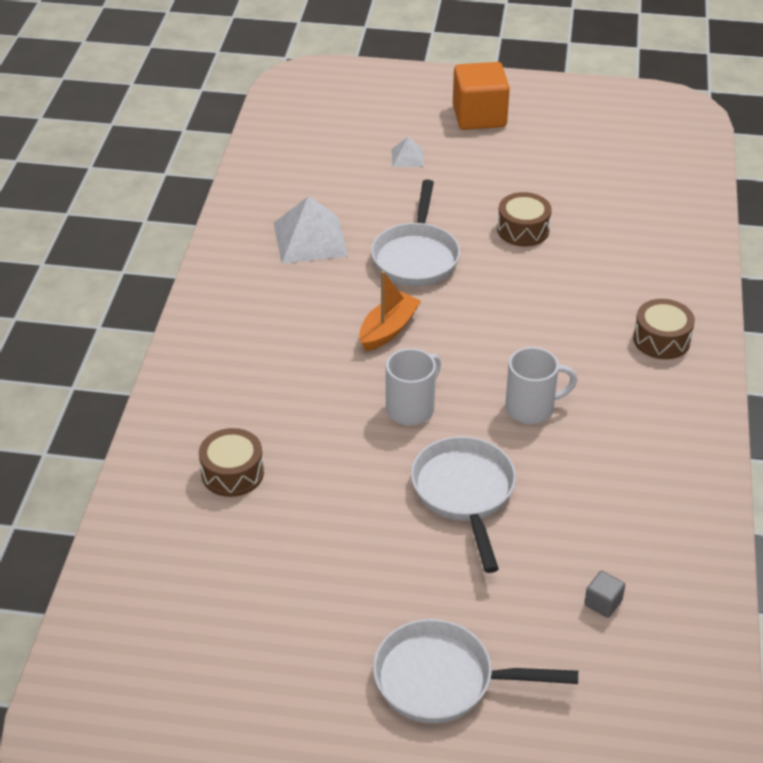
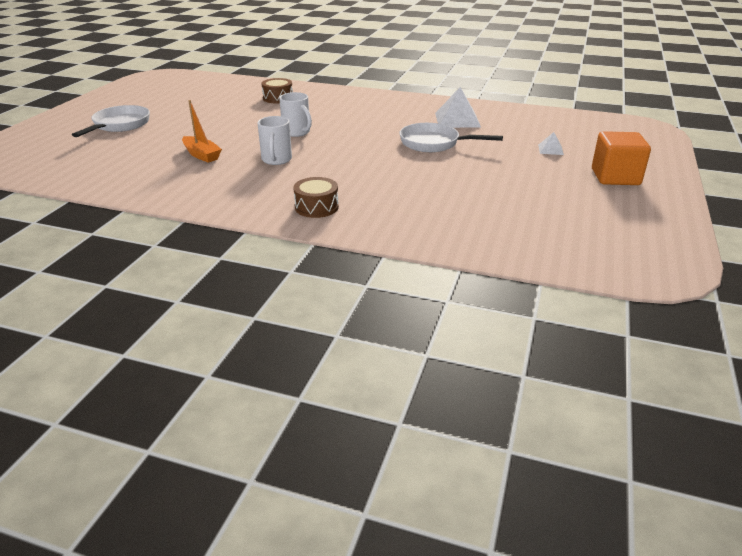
camera: 100 degrees right, 10 degrees down
(388, 330) = (365, 132): orange boat -> orange boat (201, 155)
(464, 494) = (224, 138): white pan -> none
(523, 230) = (459, 176): brown drum -> none
(603, 603) = (121, 160): grey cube -> none

